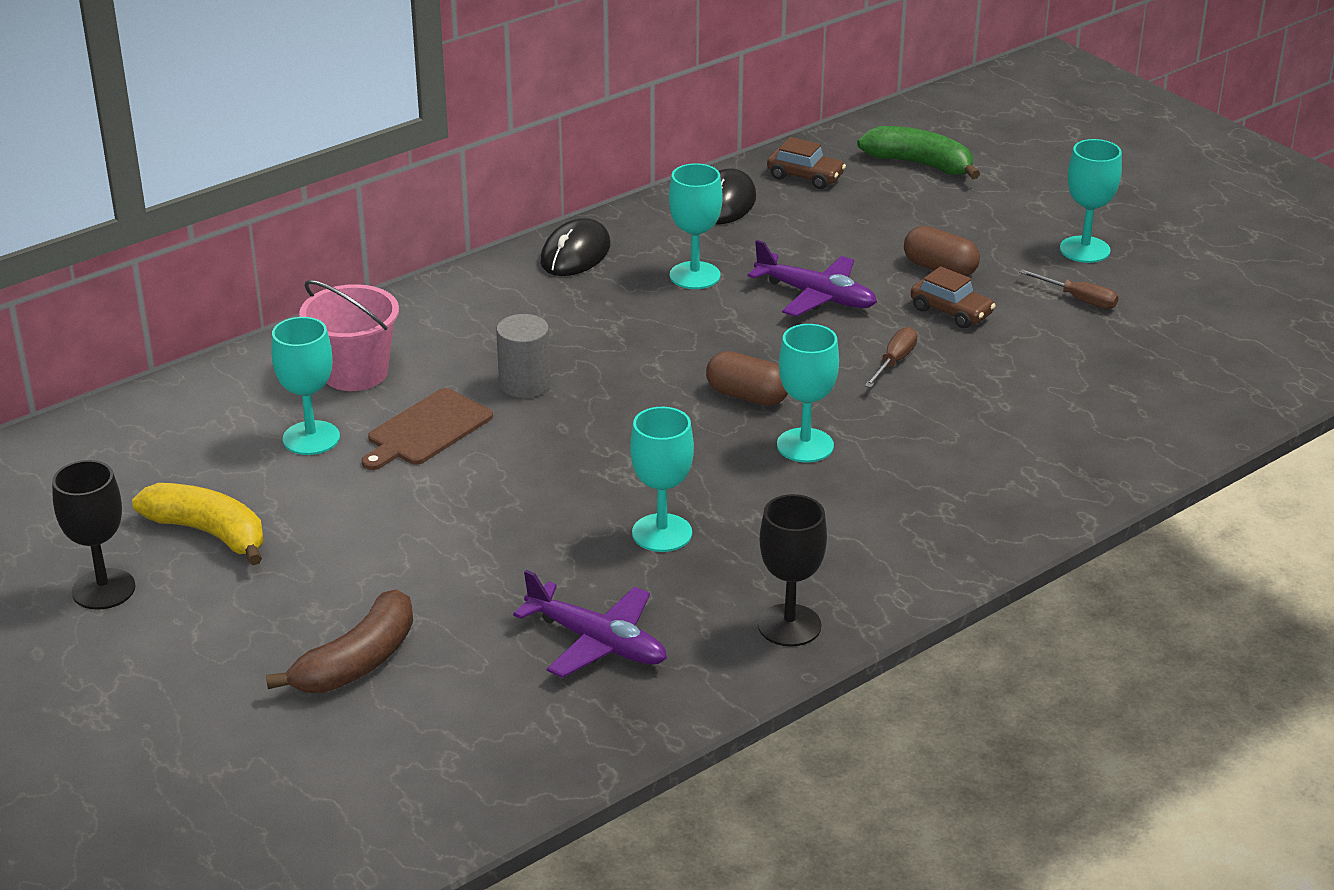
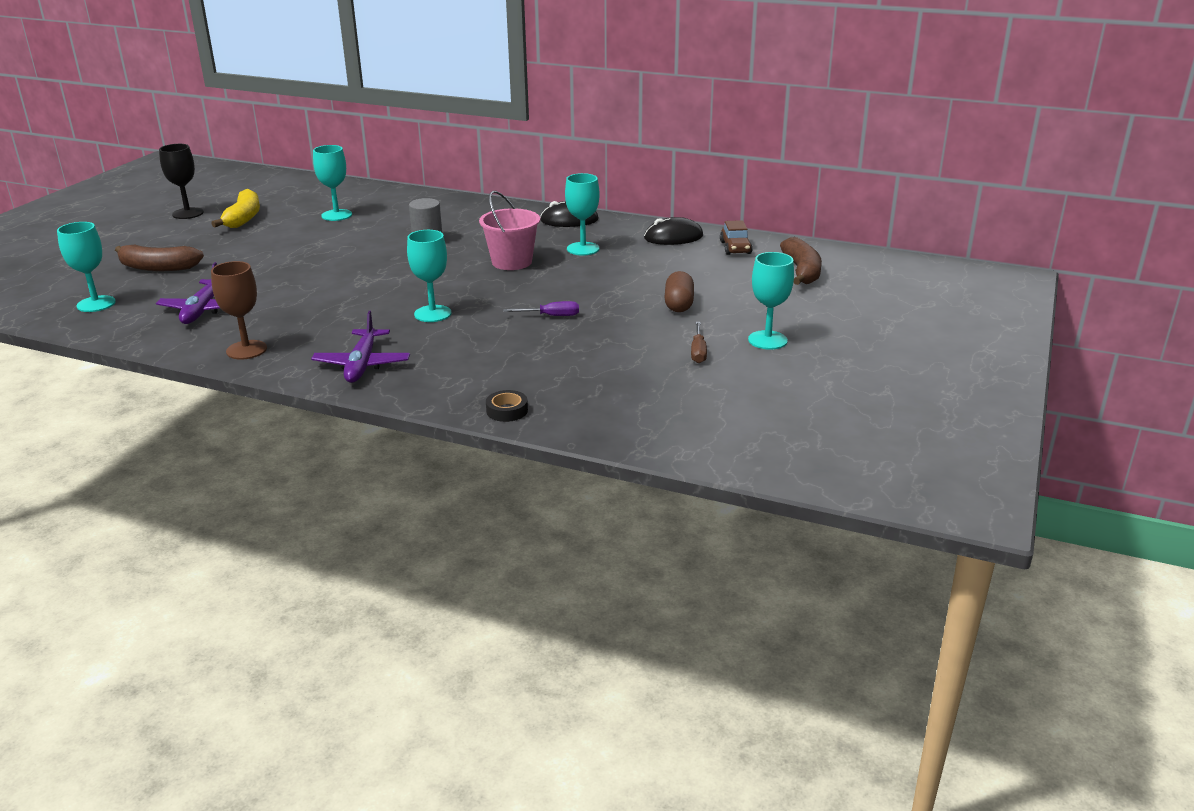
camera: 60 degrees right, 5 degrees down
(355, 373) = (402, 208): pink bucket -> pink bucket (512, 262)
(427, 430) = (365, 233): brown cutting board -> none
(662, 533) = (313, 301): turquoise goblet -> turquoise goblet (96, 304)
(747, 396) = (470, 289): brown capsule -> none
(789, 625) = (246, 350): black goblet -> brown goblet
(815, 296) = (600, 280): purple plane -> purple plane (362, 364)
(894, 362) = (551, 316): brown screwdriver -> purple screwdriver
(920, 164) = (801, 271): green banana -> brown banana
(951, 312) = (630, 318): brown car -> none
(1132, 464) = (507, 410): none -> black tape

